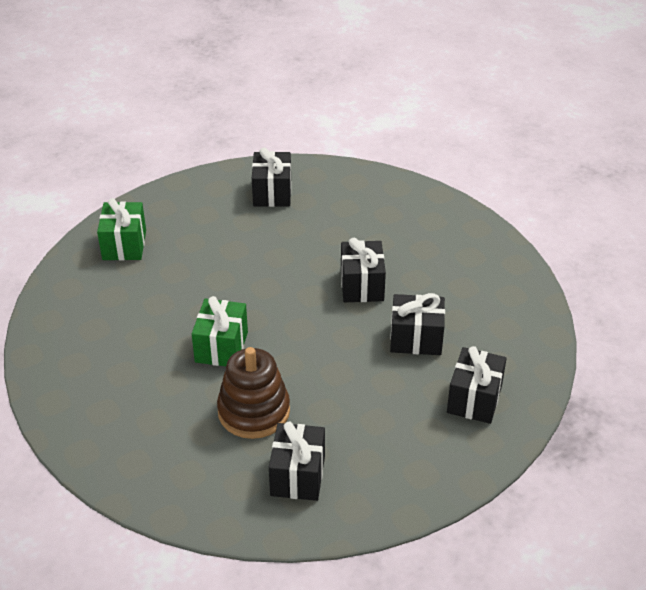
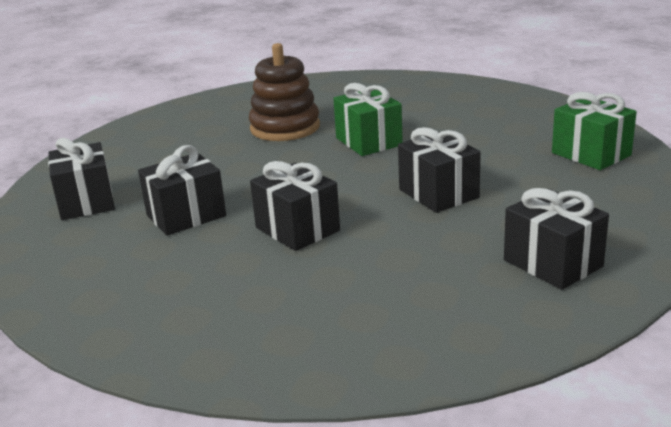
camera: 145 degrees right, 15 degrees down
(298, 475) = (208, 119): black gift -> black gift (438, 194)

